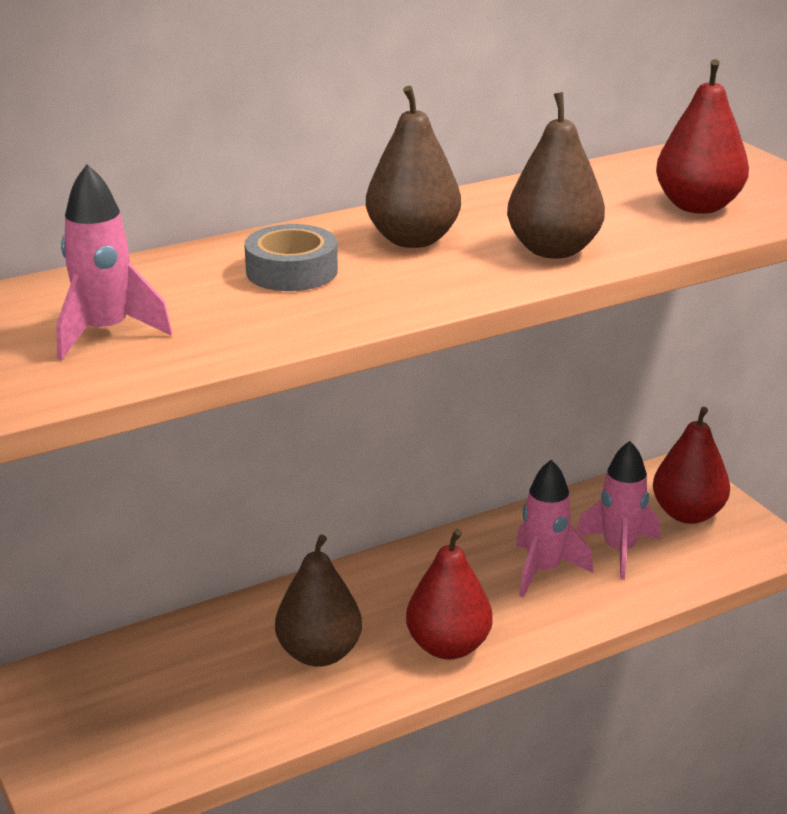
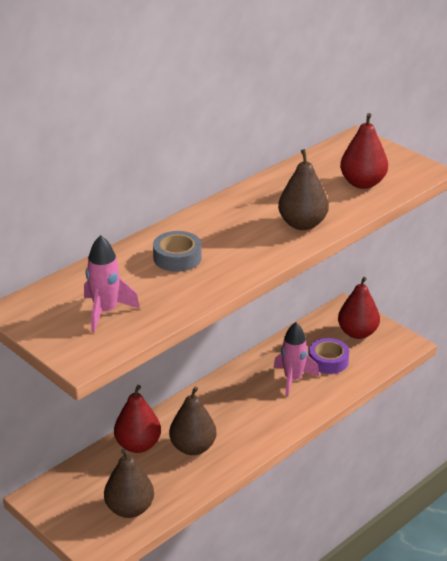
camera: 15 degrees left, 5 degrees up
(413, 240) = (228, 227): brown pear -> brown pear (129, 509)
(448, 646) = (259, 431): red pear -> red pear (138, 445)
(619, 550) = (328, 361): pink rocket -> purple tape

